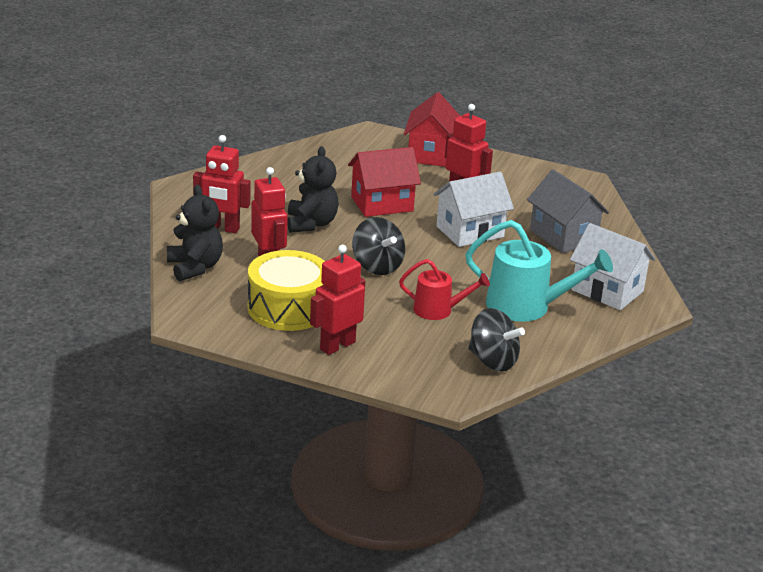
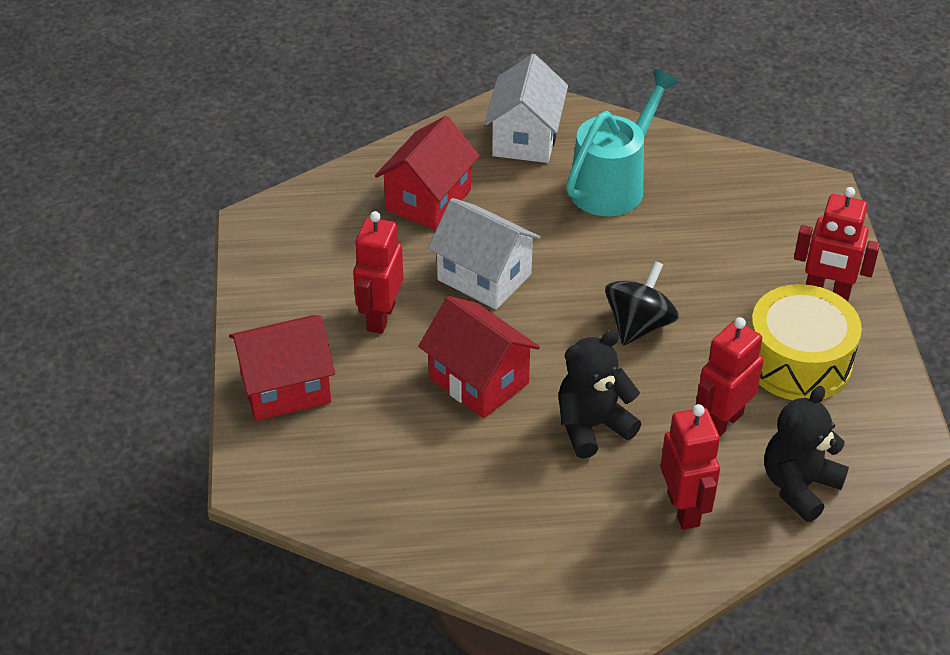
camera: 115 degrees left, 15 degrees up
(439, 310) = (684, 244): red watering can -> none
(492, 361) = (738, 178): black spinning top -> none
(527, 307) = (613, 184): turquoise watering can -> turquoise watering can turned 45 degrees clockwise
(563, 236) = (428, 200): grey house -> red house

